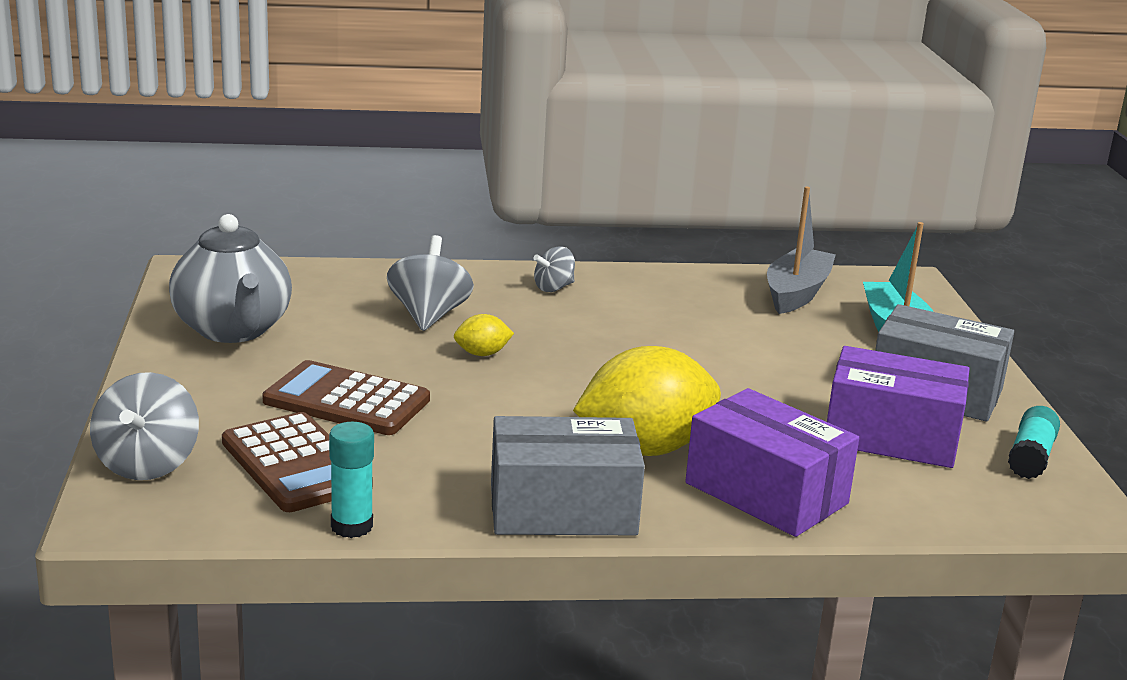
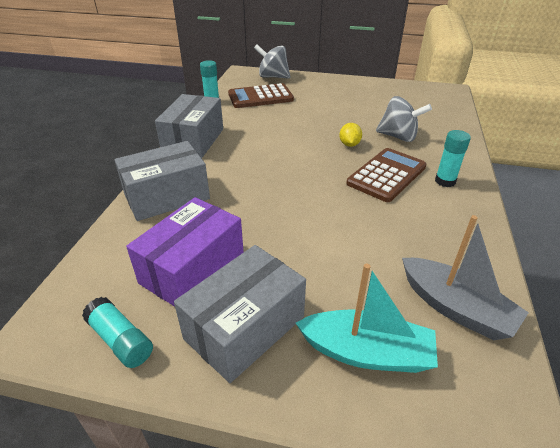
camera: 110 degrees right, 15 degrees up
(233, 330) = (381, 94): grey teapot -> none
(346, 401) = (308, 109): brown calculator -> brown calculator (386, 175)
(553, 288) = (445, 181): grey spinning top -> turquoise glue stick
(645, 448) = (231, 171): yellow lemon -> none
(766, 493) = (167, 196): purple box -> grey box

